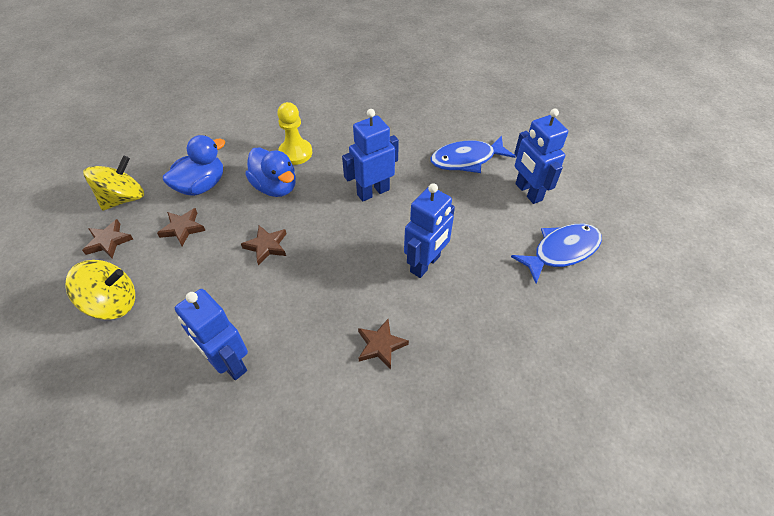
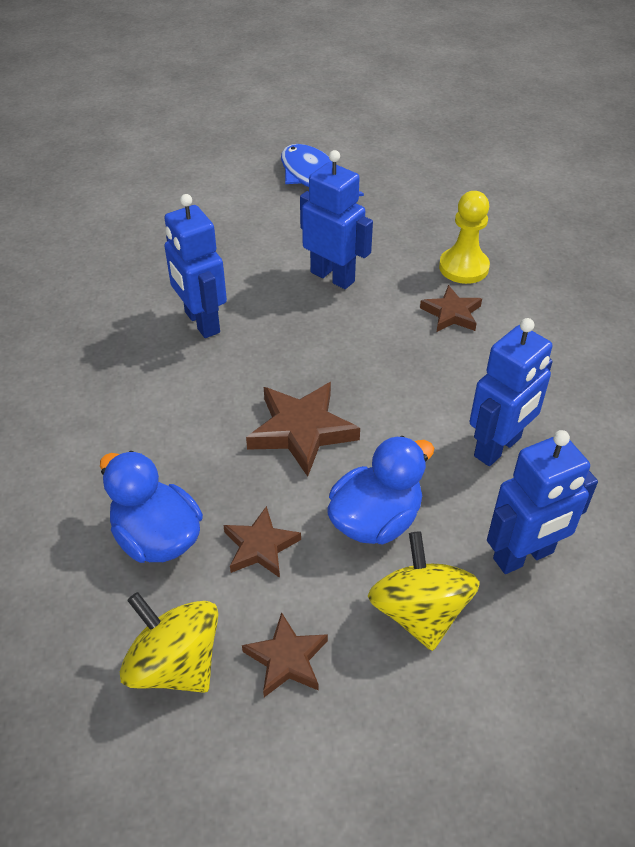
camera: 90 degrees left, 5 degrees down
(266, 246) = (302, 431): brown star -> brown star, size x1.59
(275, 187) = (175, 433): blue duck -> blue duck (375, 520)
(295, 153) = (95, 414): yellow pawn -> yellow pawn (463, 267)
(467, 159) = (150, 234): blue fish -> none
(528, 192) = (219, 191): blue robot -> blue robot (523, 556)

